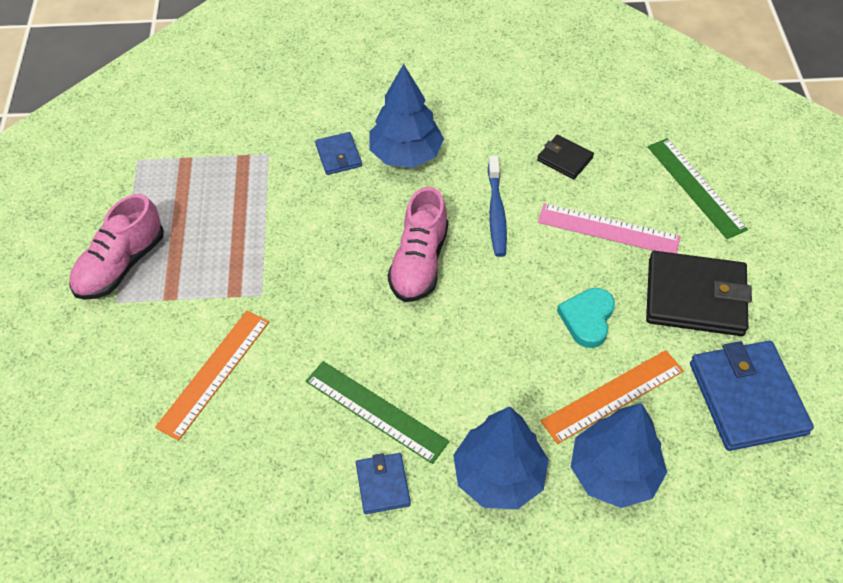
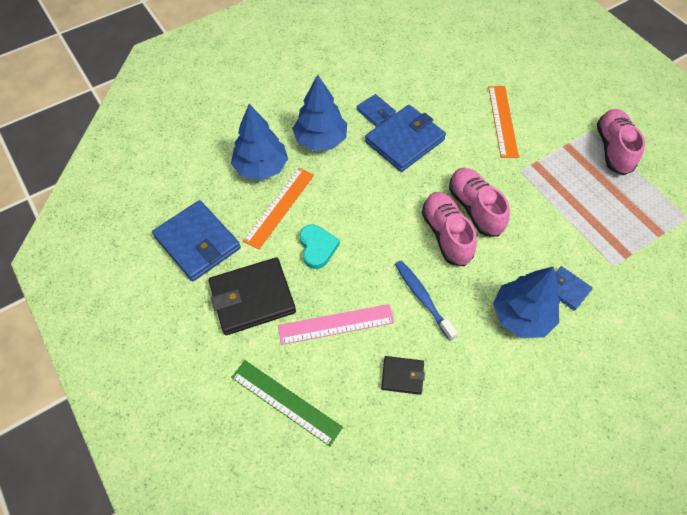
camera: 150 degrees right, 5 degrees up
(360, 275) = (475, 208): none -> pink shoe
(375, 411) = (404, 141): green ruler -> blue wallet

